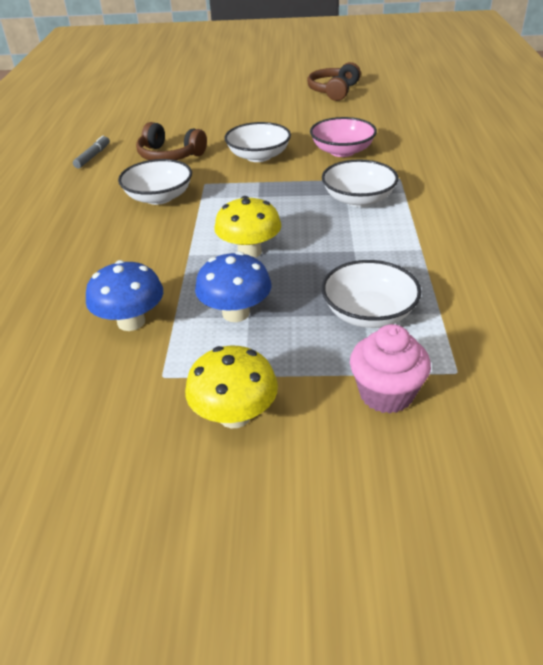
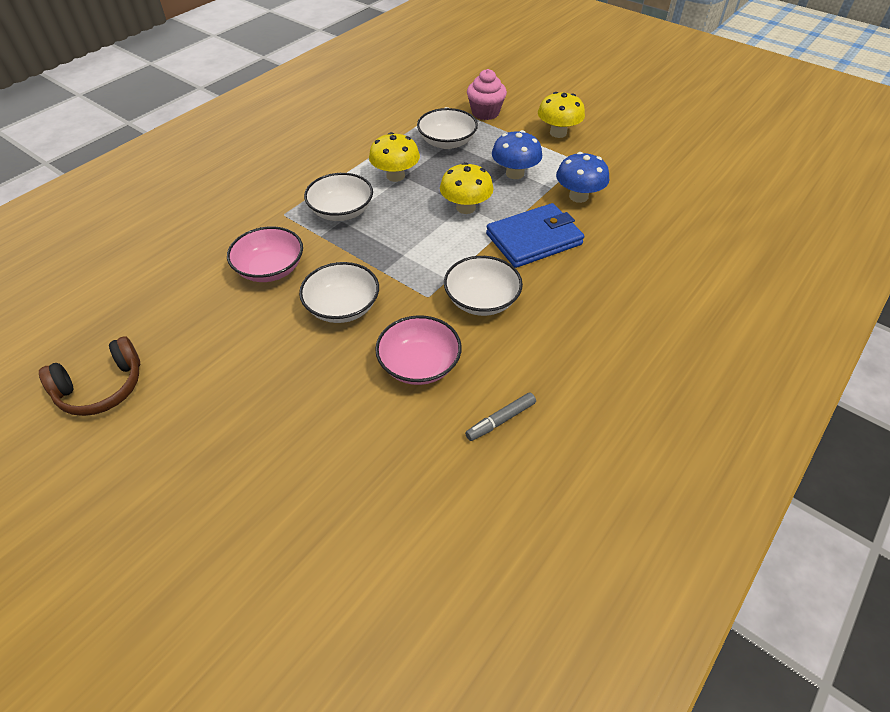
camera: 145 degrees left, 10 degrees up
(150, 255) = (534, 239): none -> blue wallet
(170, 155) = (419, 364): brown headphones -> pink bowl
(362, 247) = (395, 176): none -> yellow mushroom

